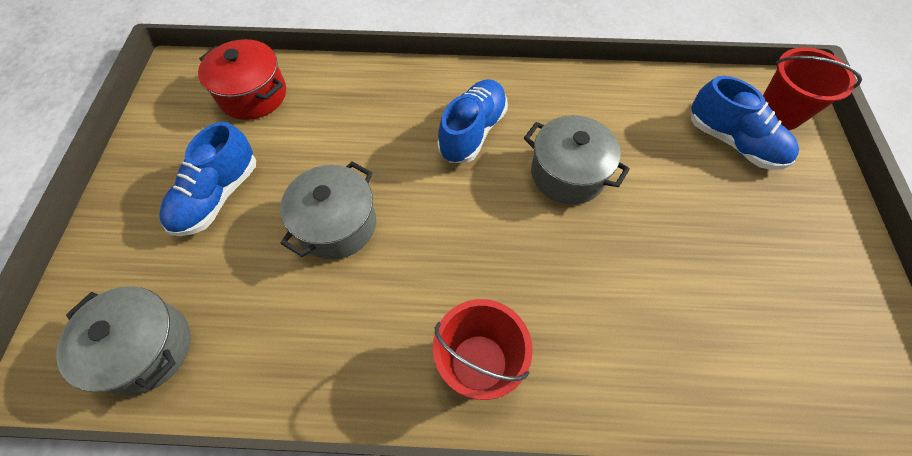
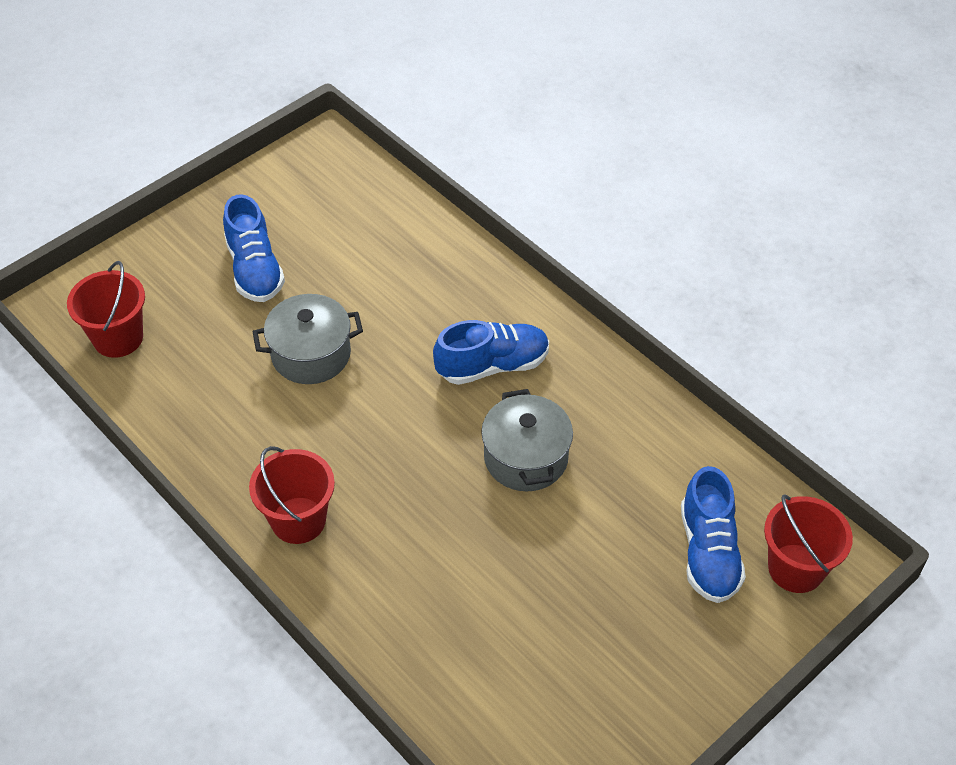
camera: 45 degrees right, 10 degrees down
(146, 348) = (118, 338): grey pot -> red bucket
(217, 196) = (255, 269): blue shoe -> blue shoe turned 90 degrees counterclockwise
(253, 95) = (359, 206): red pot -> none

